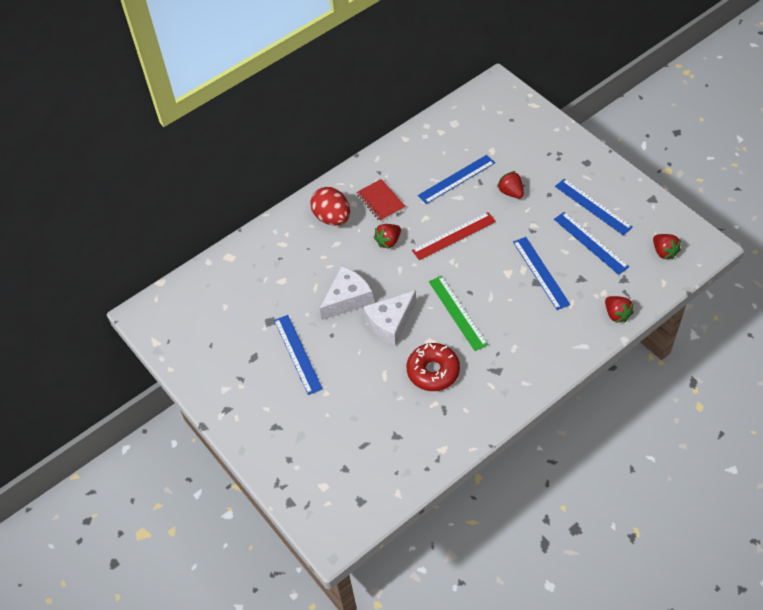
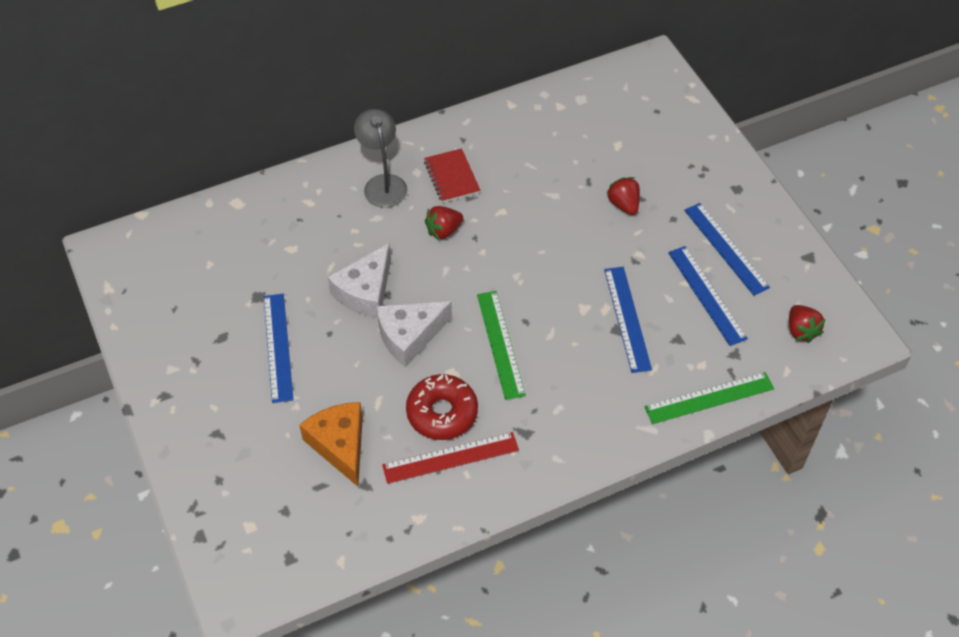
camera: 10 degrees right, 0 degrees up
(332, 218) = (383, 183): red egg -> grey lamp
(347, 299) = (365, 292): white cheese -> white cheese turned 150 degrees clockwise
(368, 412) = (340, 445): none -> orange cheese
(454, 236) = (530, 244): red ruler -> red ruler (450, 458)
(456, 179) = (559, 171): blue ruler -> none
(616, 314) = (709, 398): red strawberry -> green ruler

